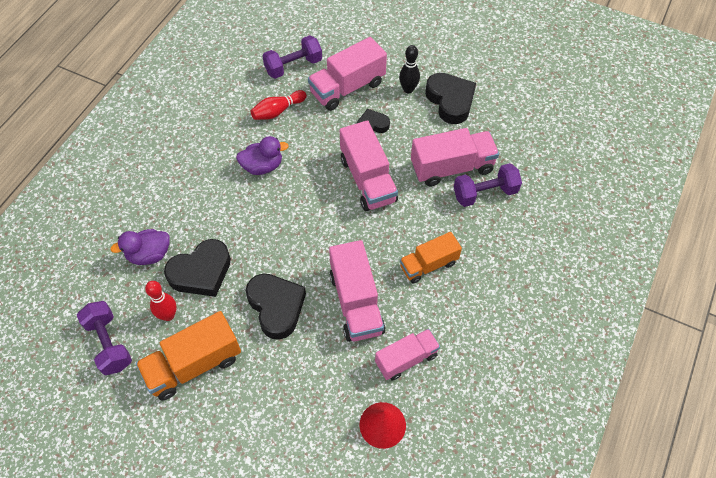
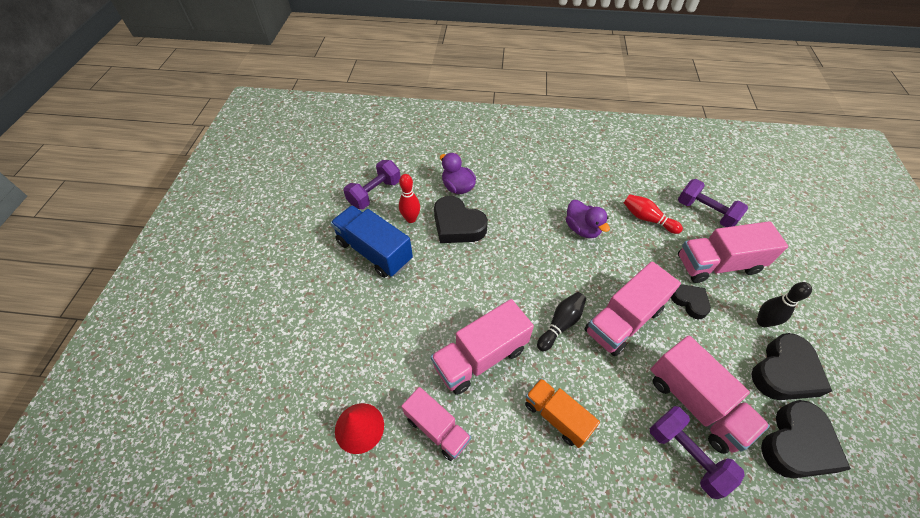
camera: 70 degrees right, 5 degrees down
(194, 365) = (374, 251): orange truck -> blue truck
(276, 307) = (448, 291): black heart -> black heart (796, 444)
(347, 88) = (717, 264): pink truck -> pink truck turned 45 degrees counterclockwise
(351, 227) = (561, 324): none -> black bowling pin

